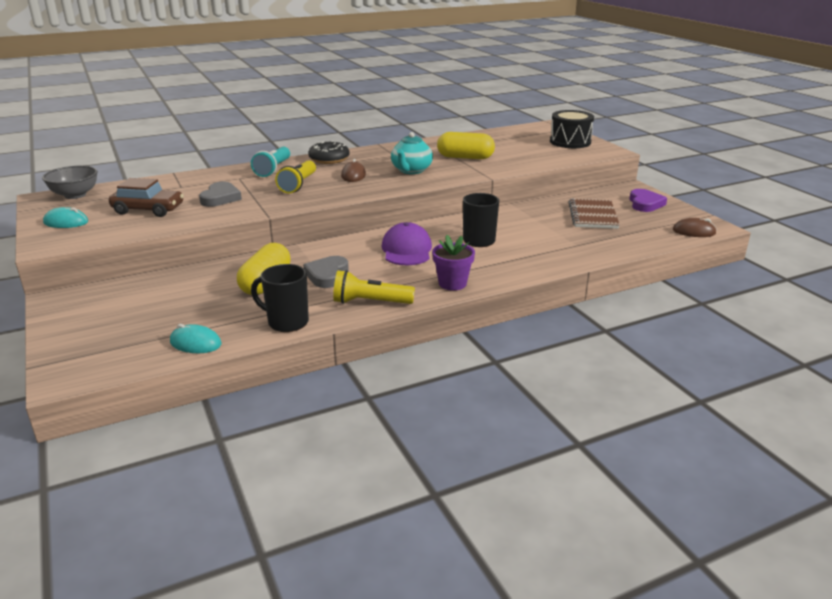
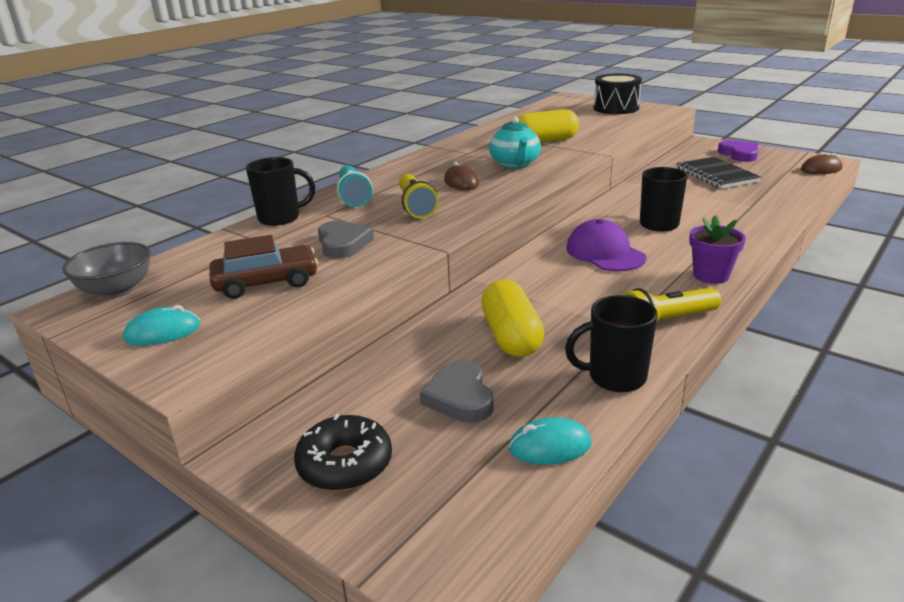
camera: 25 degrees left, 0 degrees up
(212, 174) = (281, 218): none -> black mug
(327, 275) = (567, 305): grey heart -> grey heart (460, 397)
(329, 159) = (401, 171): black donut -> black donut (345, 464)
(593, 215) = (716, 175): brown notebook -> black notebook

